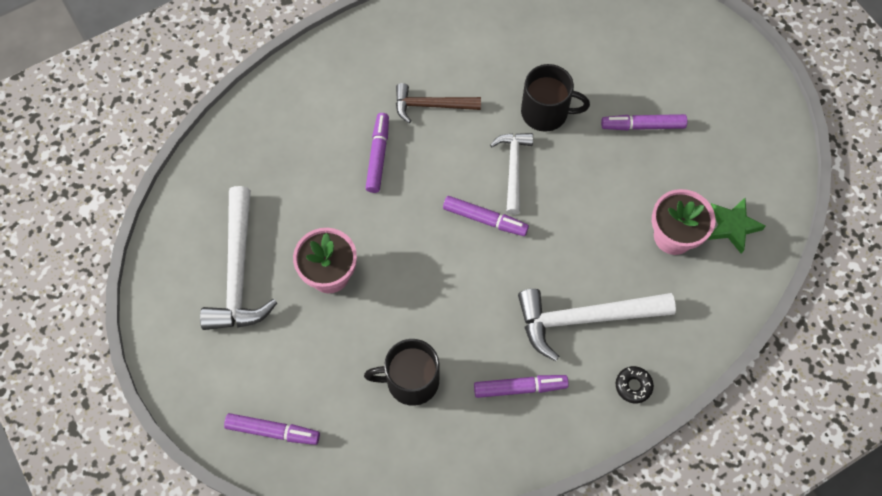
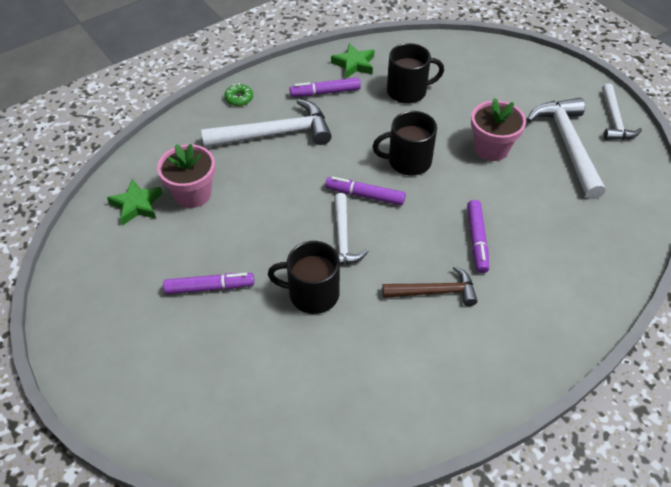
camera: 175 degrees right, 15 degrees down
(165, 307) = (614, 120): none -> white hammer
(273, 431) = (499, 61): purple marker -> none
(430, 263) = (408, 161): none -> black mug
(476, 442) = (354, 64): none -> green star
(633, 386) = (239, 98): black donut -> green donut

